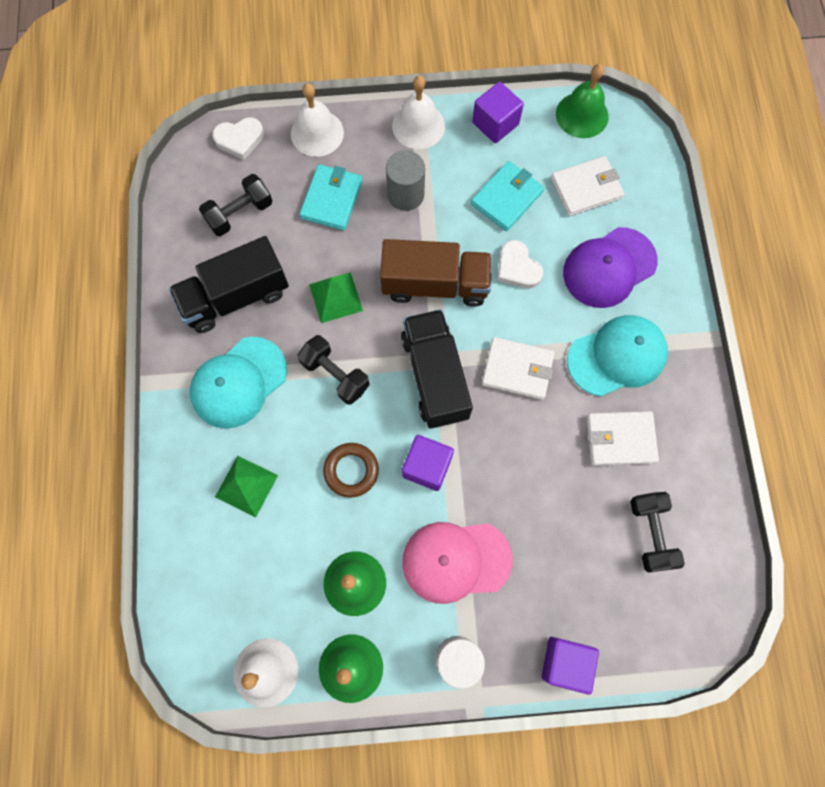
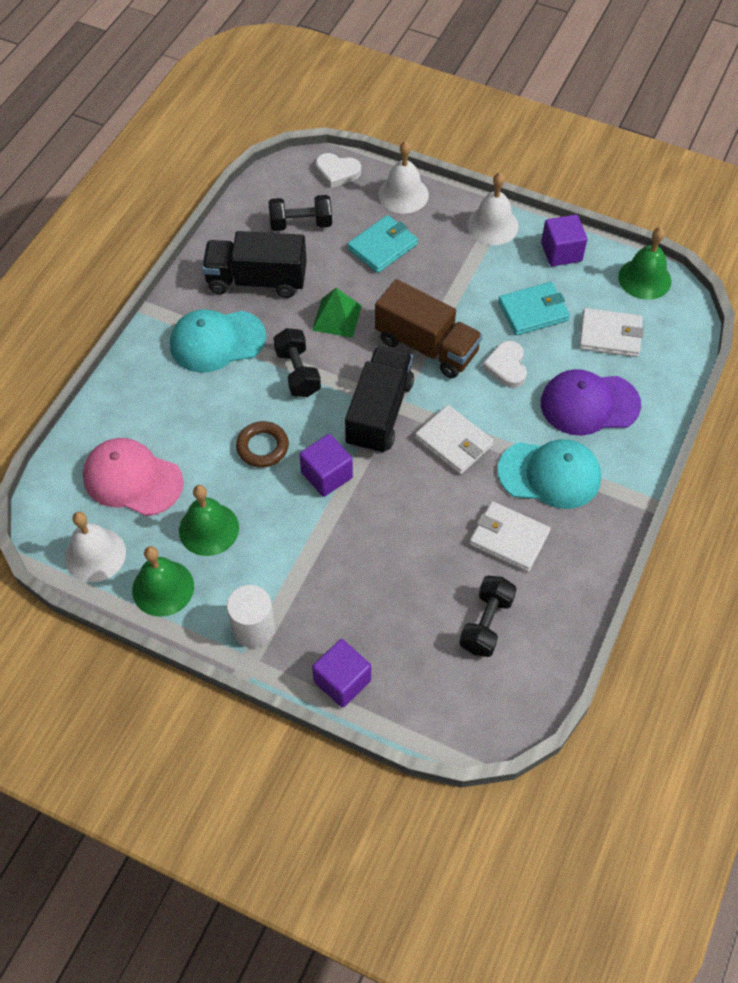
camera: 30 degrees right, 15 degrees down
(246, 486) = (172, 416): green pyramid -> none
(405, 194) = (447, 270): grey cylinder -> none
(456, 560) = (302, 556): pink cap -> pink cap (132, 479)

